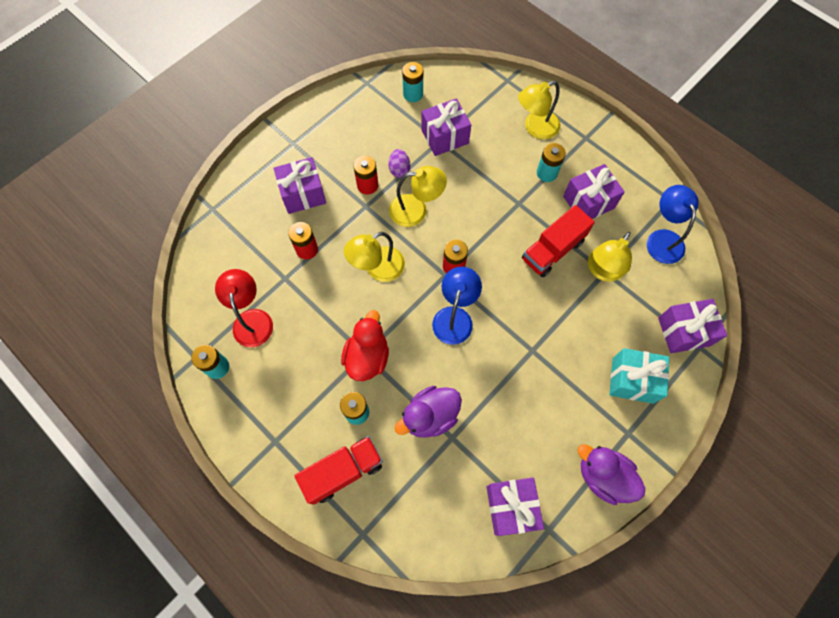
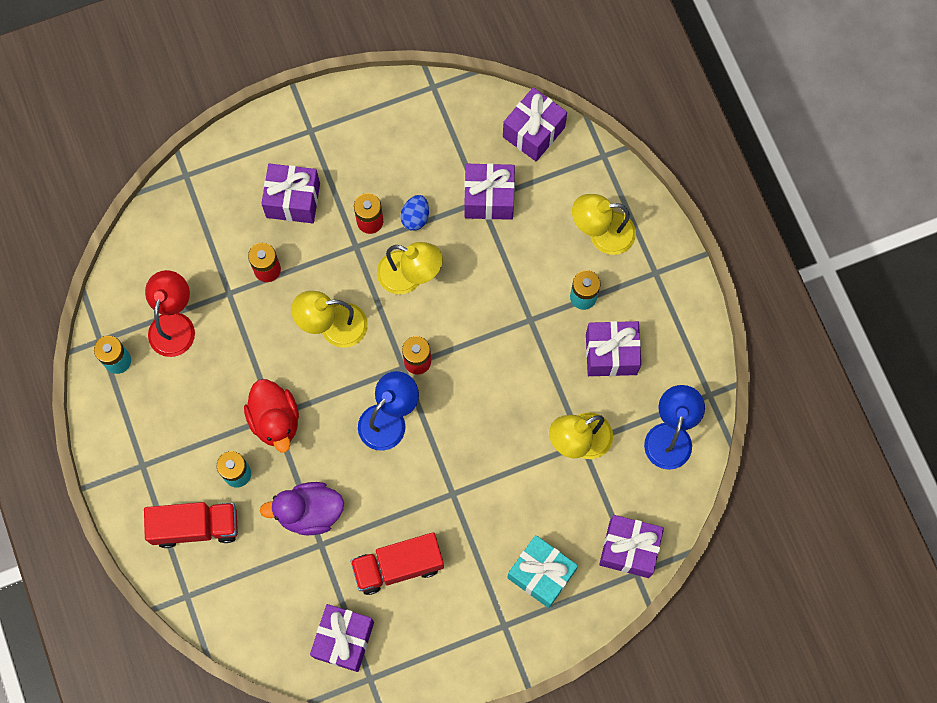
camera: 25 degrees right, 5 degrees up
(367, 357) = (275, 420): red duck -> red duck turned 120 degrees clockwise
(399, 169) = (415, 217): purple egg -> blue egg
(413, 94) = (480, 126): turquoise battery -> none
(452, 84) = (533, 132): none -> purple gift
(553, 250) = (537, 392): red truck -> red truck (398, 566)
(603, 476) = (453, 654): purple duck -> none

